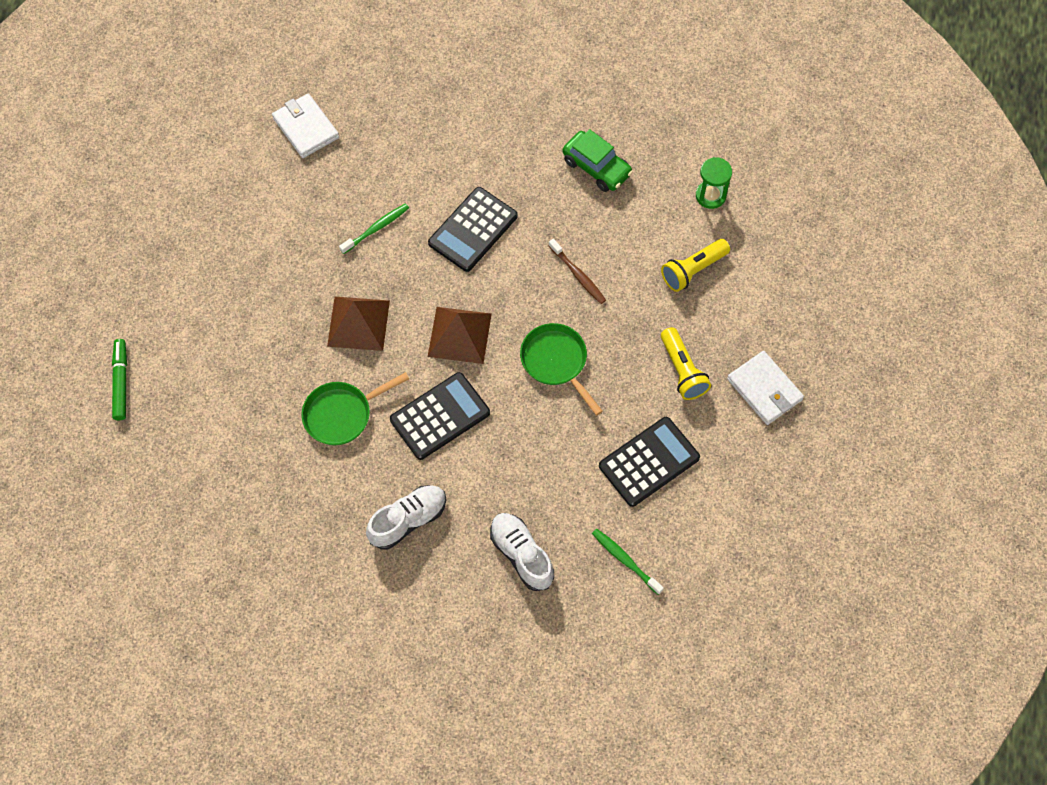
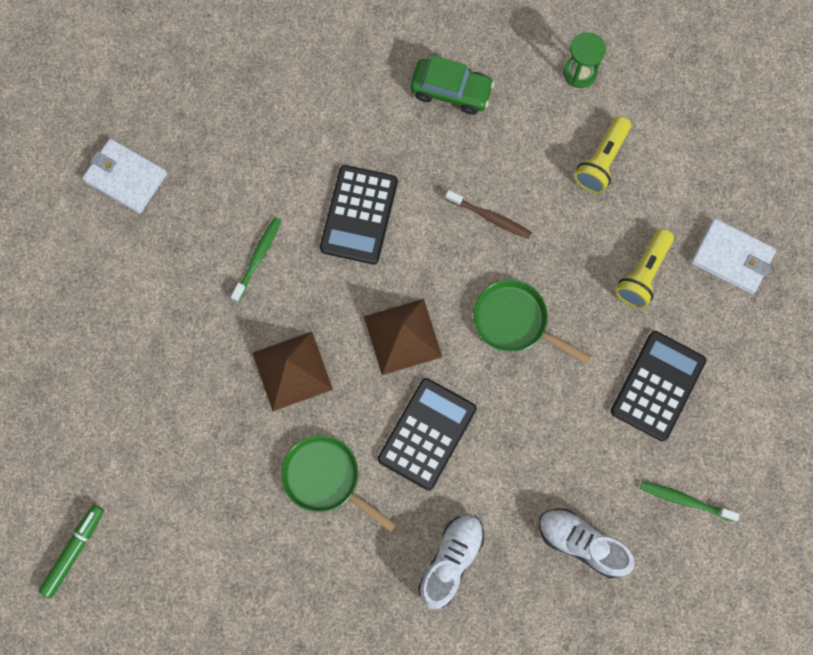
camera: 25 degrees left, 10 degrees up
(121, 382) = (74, 551): green marker -> green marker turned 60 degrees clockwise
(342, 414) = (326, 478): green pan -> green pan turned 90 degrees clockwise
(682, 370) = (643, 274): yellow flashlight -> yellow flashlight turned 75 degrees clockwise

